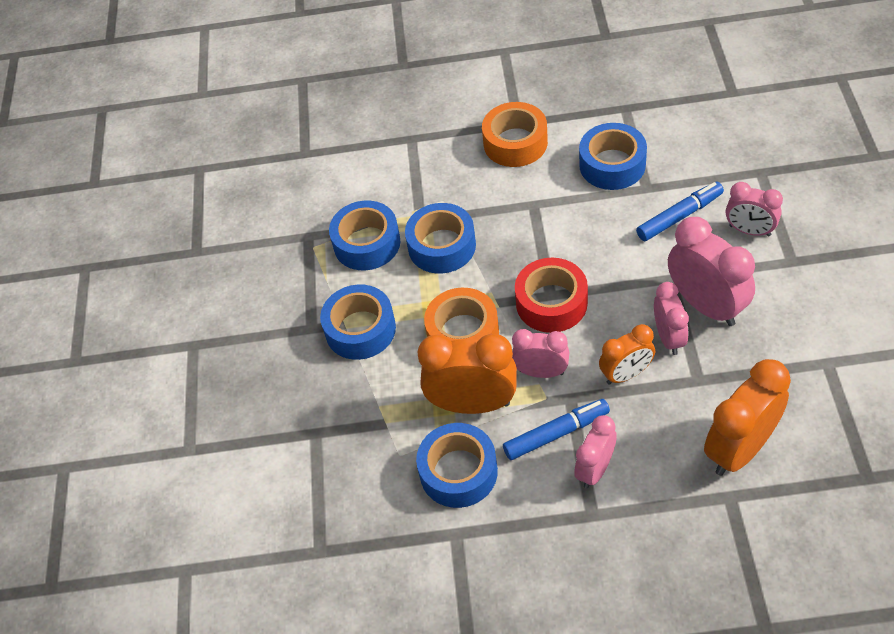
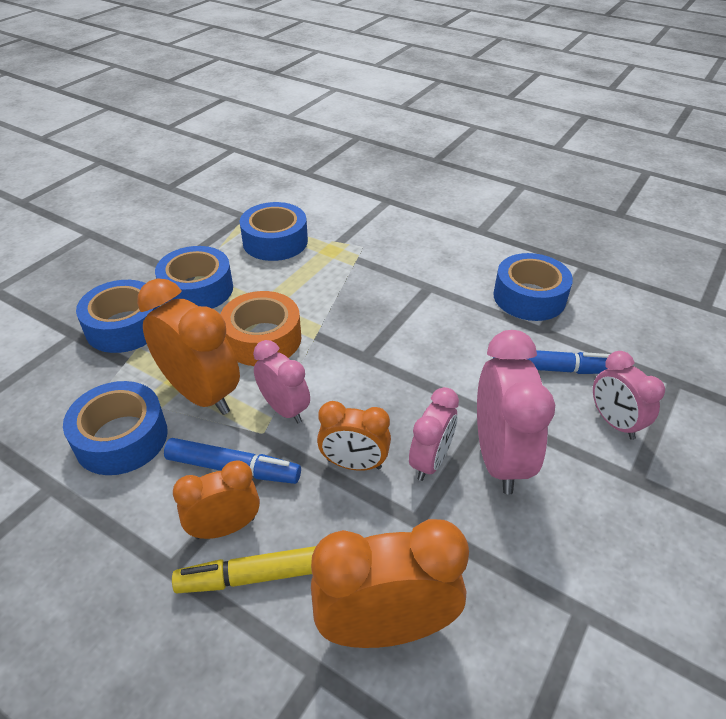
camera: 30 degrees right, 10 degrees down
(442, 246) = (324, 273): blue tape -> blue tape (125, 326)
(515, 143) = (463, 241): orange tape -> none
(551, 303) = (358, 363): red tape -> none
(595, 470) = (225, 527): pink clock -> orange clock
(645, 479) = (257, 576): none -> yellow marker

